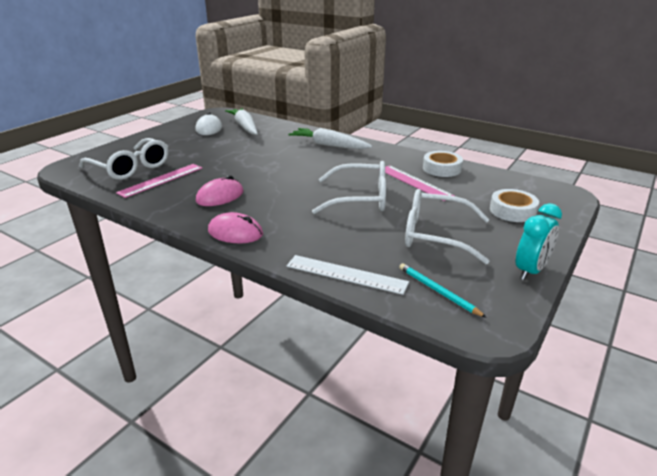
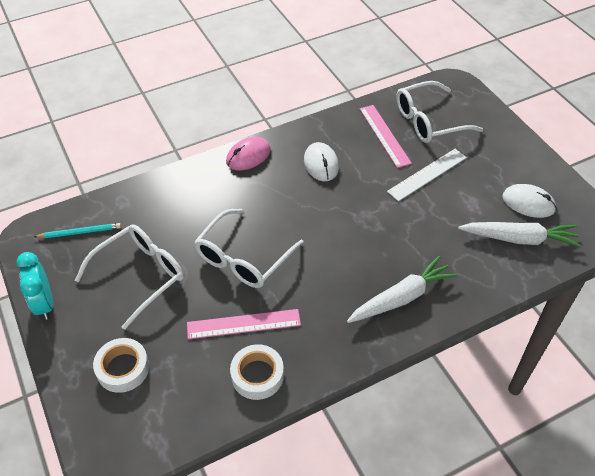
camera: 120 degrees right, 20 degrees up
(220, 196) = (321, 164): pink mouse -> white mouse
(346, 274) = (142, 194): white ruler -> white ruler (427, 174)

